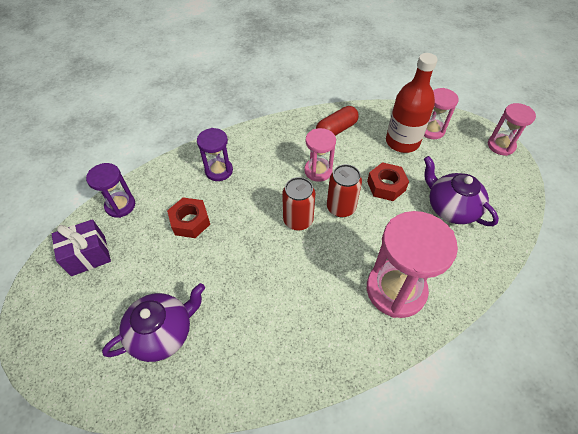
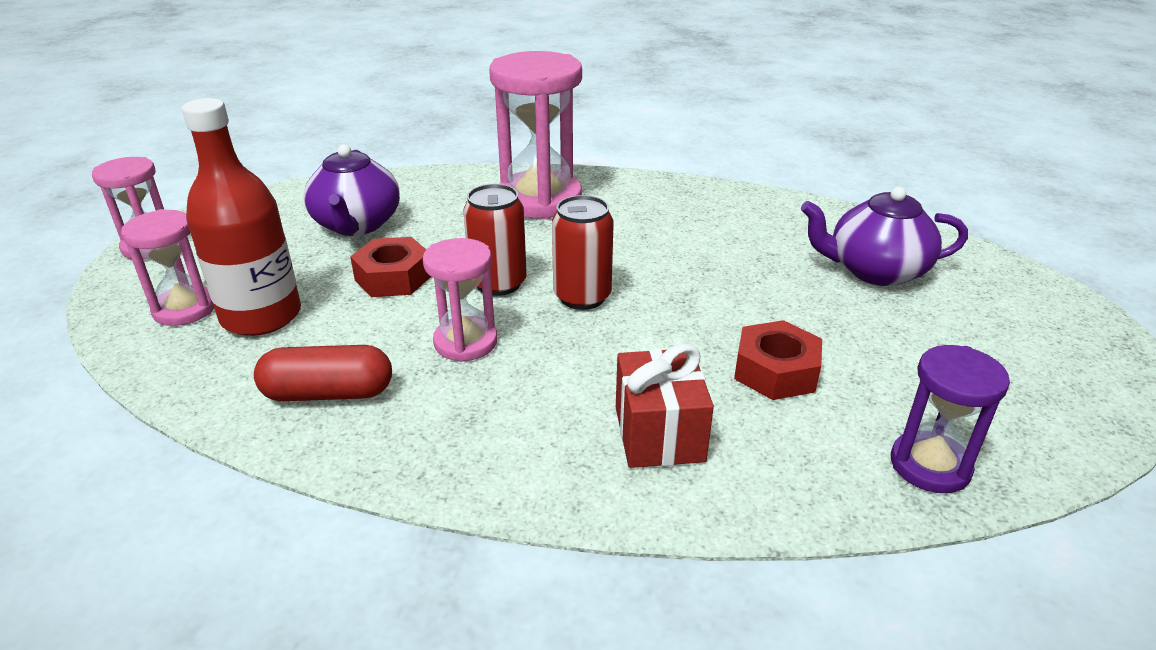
camera: 145 degrees left, 20 degrees down
(88, 255) = (1008, 403): purple gift -> none
(219, 171) = (659, 434): purple hourglass -> red gift

